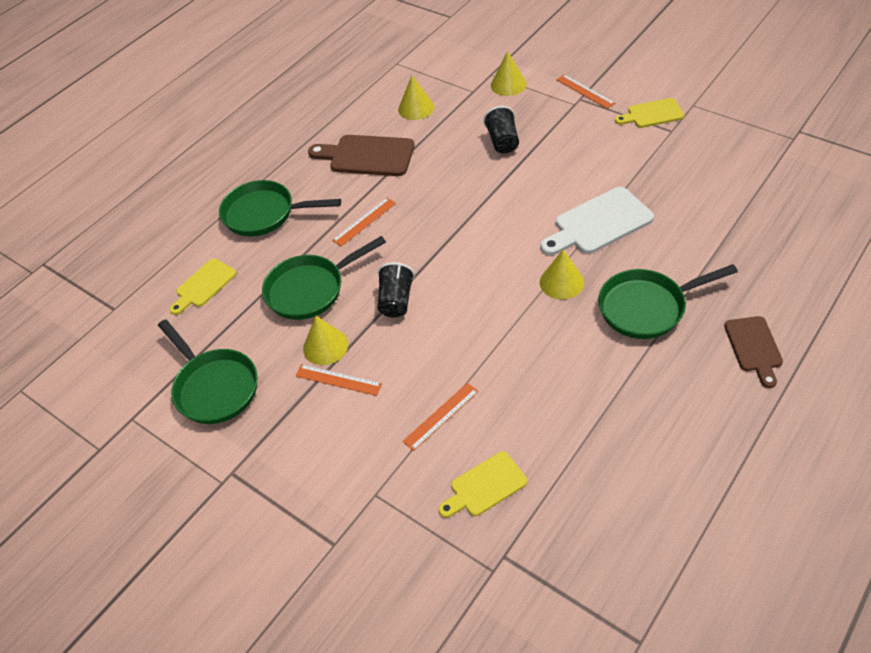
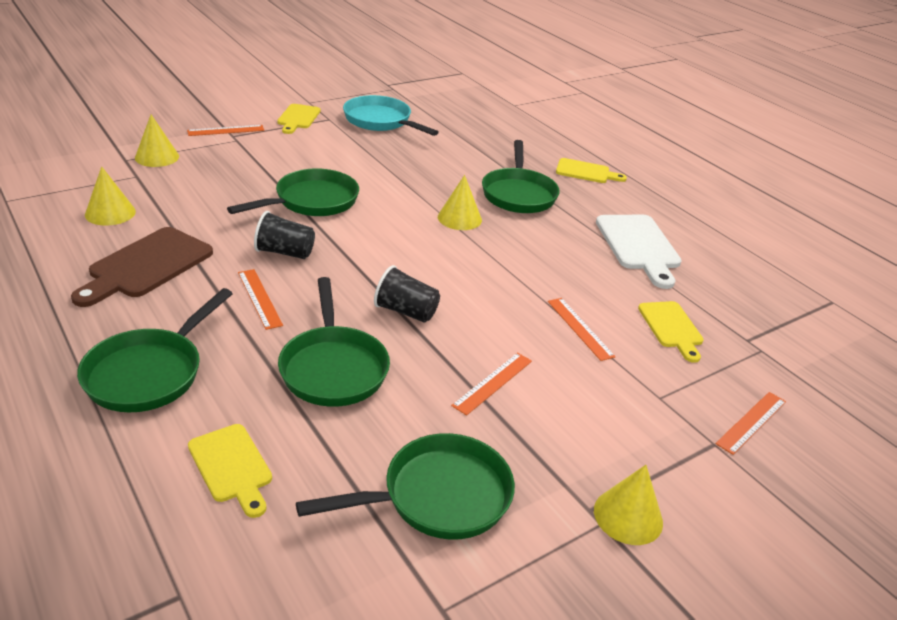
camera: 80 degrees left, 15 degrees down
(325, 346) = (435, 379): yellow cone -> yellow cone (628, 516)
(375, 571) = (751, 422): none -> orange ruler
(503, 141) = (239, 186): black cup -> black cup (285, 252)
(512, 187) = (311, 201): none -> green pan
(599, 223) = (404, 180): white cutting board -> white cutting board (638, 246)
(704, 162) = (381, 121): none -> turquoise pan
(754, 347) = (586, 172): brown cutting board -> yellow cutting board

